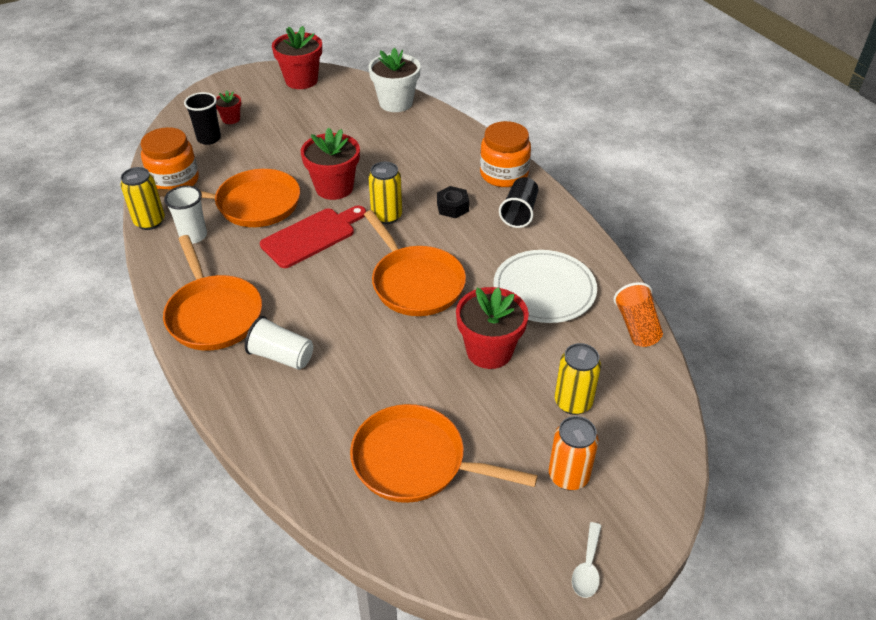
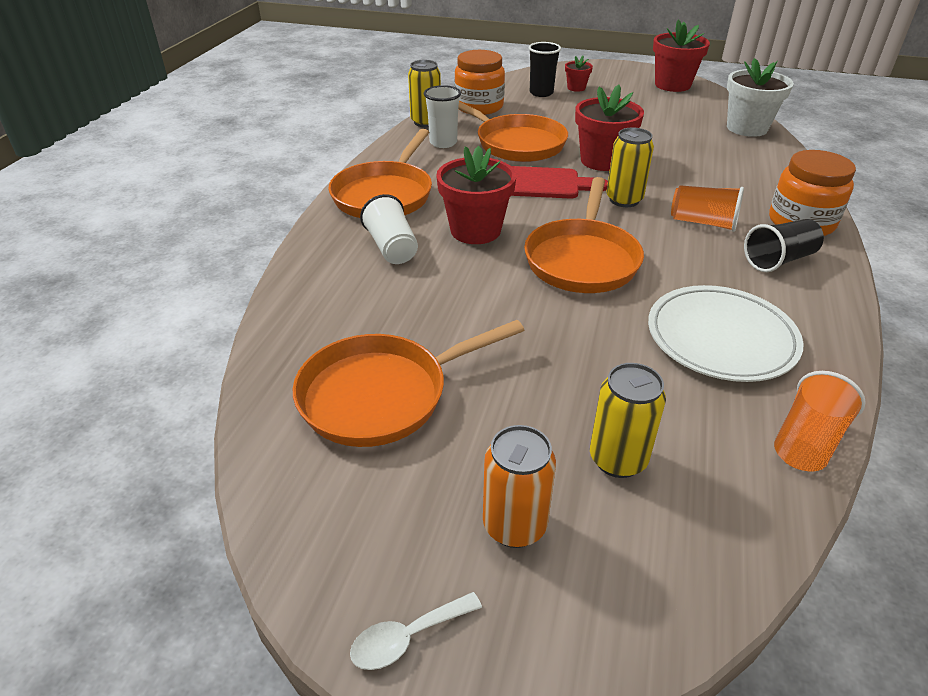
camera: 45 degrees right, 5 degrees down
(416, 462) = (382, 394): orange pan -> orange pan turned 90 degrees counterclockwise
(452, 207) = (703, 223): black nut -> orange cup
(489, 351) = (583, 353): red flower pot -> red flower pot (475, 230)

